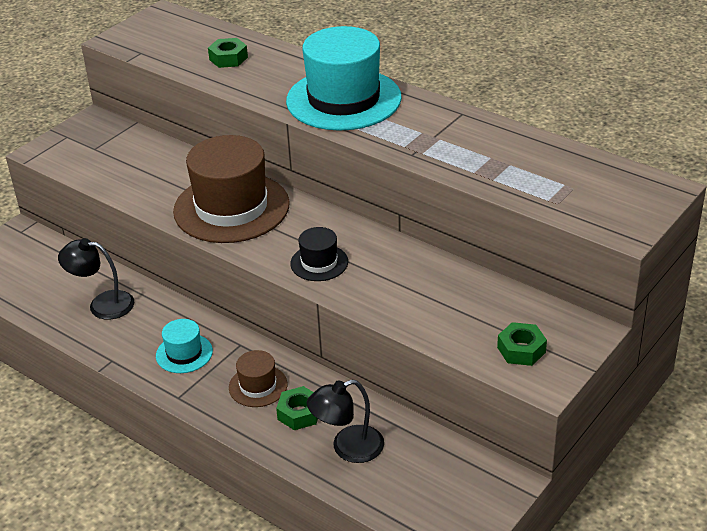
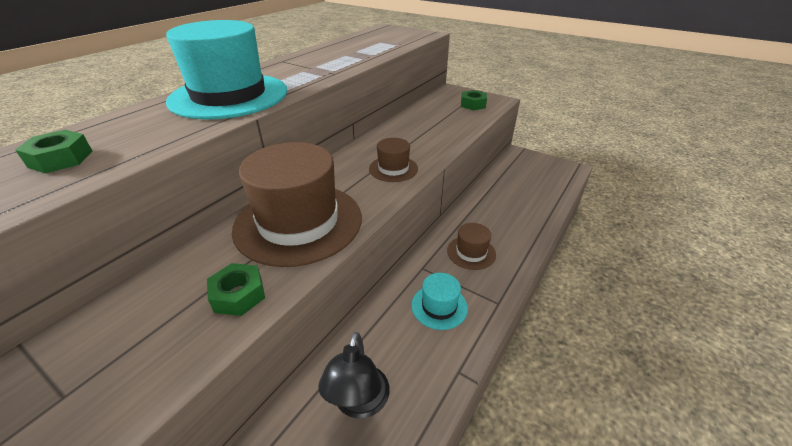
camera: 95 degrees left, 0 degrees up
(299, 413) = (494, 229): green nut -> green nut (238, 295)
(319, 263) = (393, 169): black hat -> brown hat
(348, 448) = (518, 206): black lamp -> none

